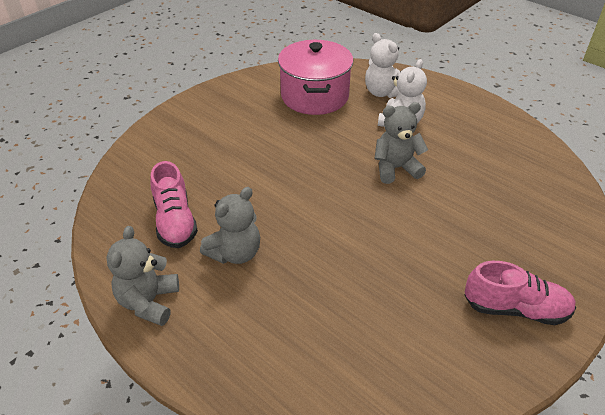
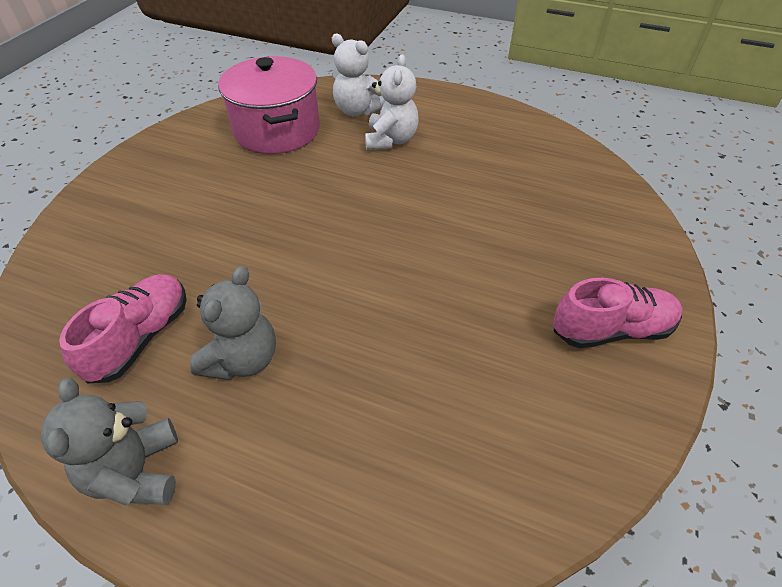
camera: 20 degrees left, 5 degrees up
(175, 221) = (141, 338): pink shoe -> pink shoe turned 120 degrees counterclockwise
(396, 168) = (407, 196): grey teddy bear -> none

